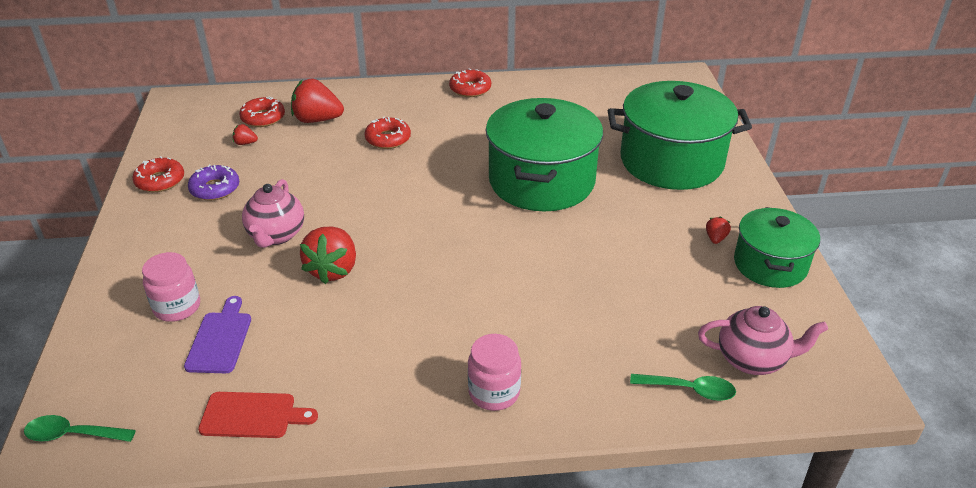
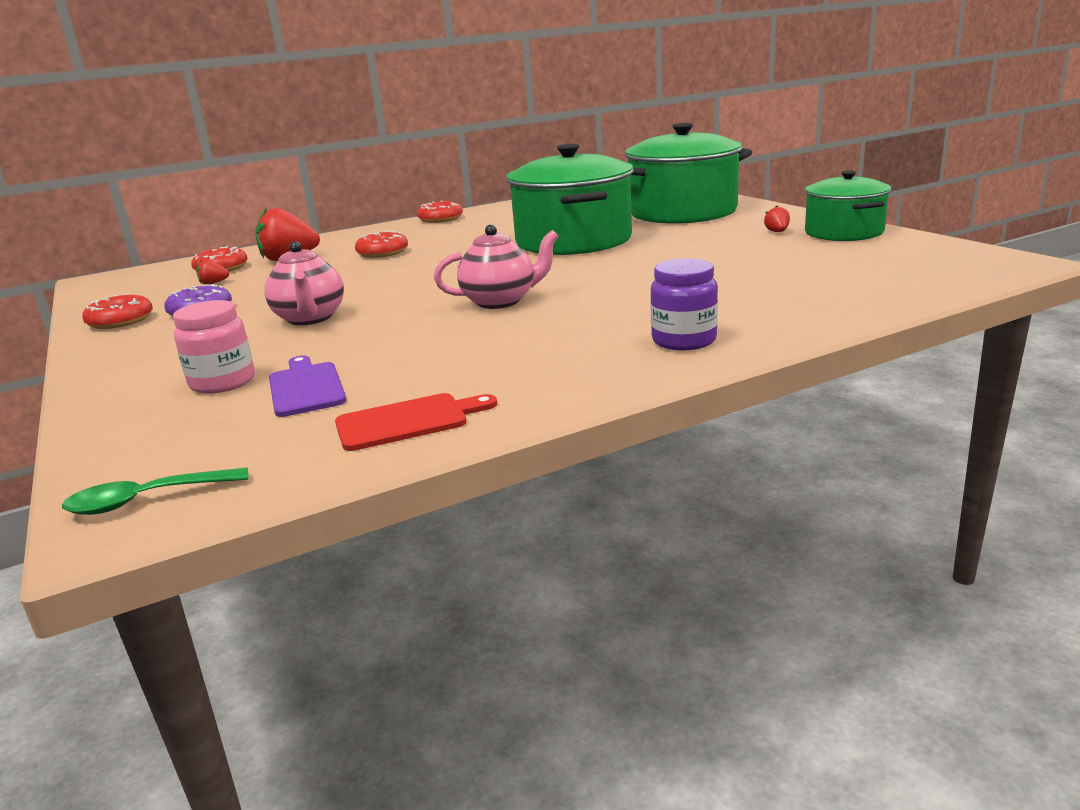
camera: 20 degrees left, 15 degrees down
(333, 270) = (404, 321): red strawberry -> none
(494, 392) = (684, 340): pink jar -> purple jar
(689, 390) = (874, 295): green spoon -> none
(752, 360) = (905, 271): pink teapot -> pink teapot (500, 301)

